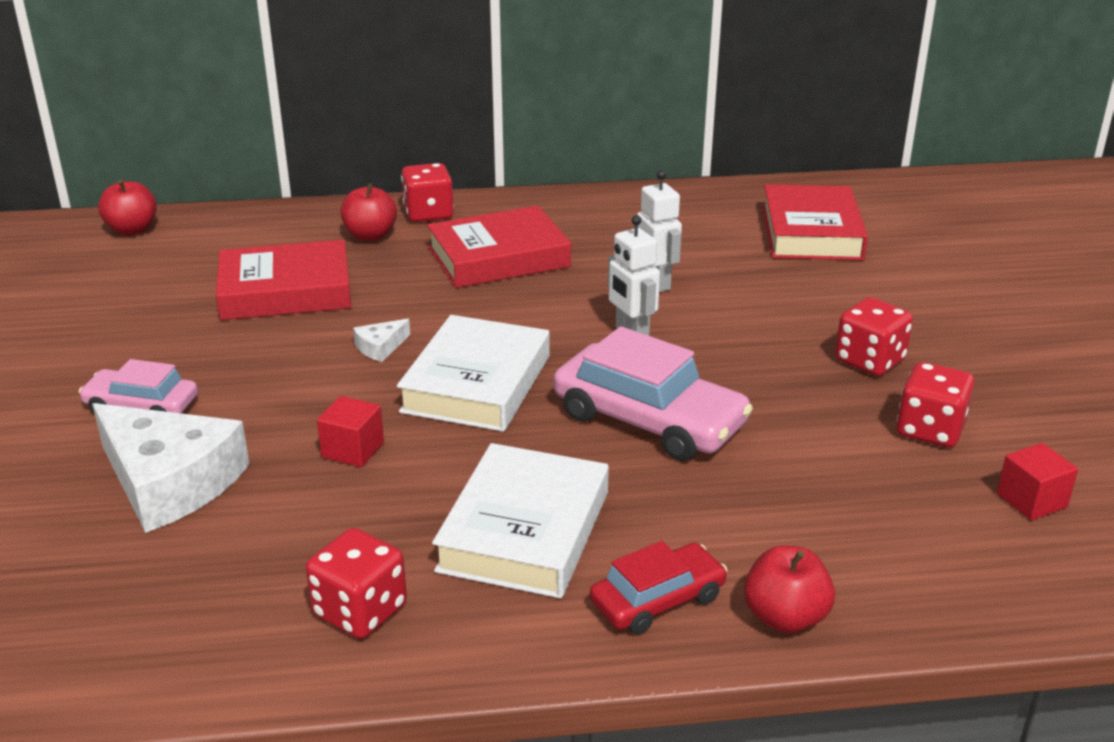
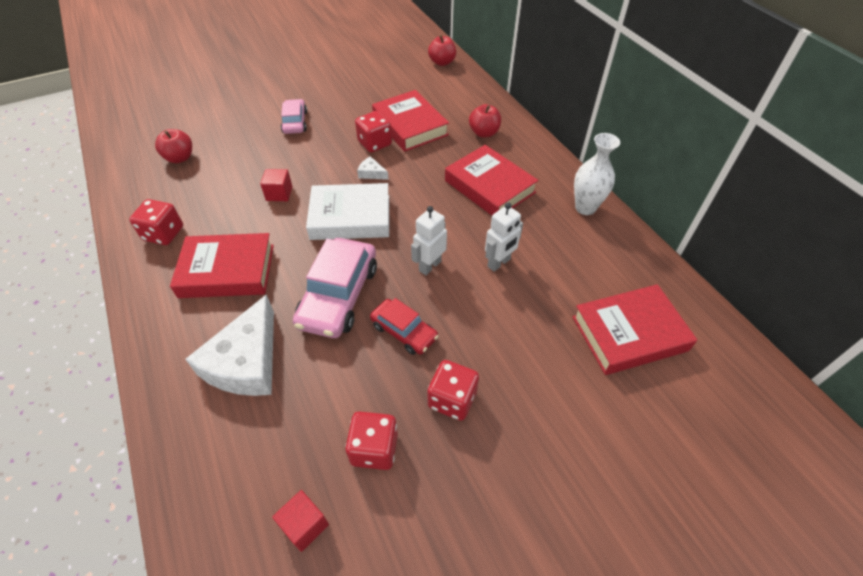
camera: 70 degrees right, 20 degrees up
(169, 481) = (243, 150): white cheese -> white cheese (246, 362)
(428, 214) = (524, 145): red dice -> red dice (374, 143)
(524, 531) = (227, 271): white book -> red book
(592, 205) = (585, 208): none -> white vase
(658, 600) = (179, 336): red car -> red car (404, 331)
(785, 617) = (169, 394): red apple -> red apple (180, 158)

